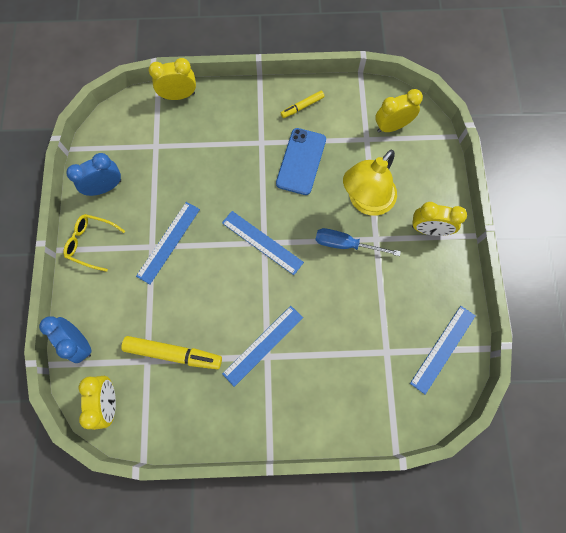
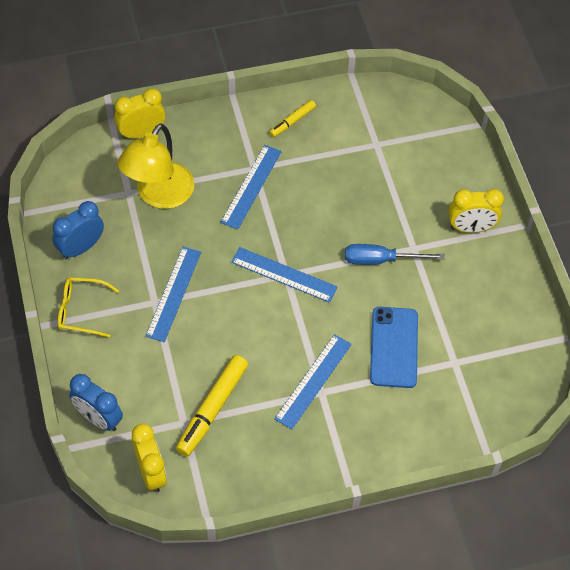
camera: 15 degrees left, 15 degrees down
(173, 353) = (212, 409): yellow marker -> yellow marker turned 120 degrees clockwise
(301, 161) = (306, 181): blue phone -> blue phone (394, 347)
(365, 201) = (392, 211): yellow lamp -> yellow lamp (159, 195)
(392, 126) = (402, 126): yellow clock -> none
(442, 349) = (515, 347): blue ruler -> blue ruler (251, 186)

